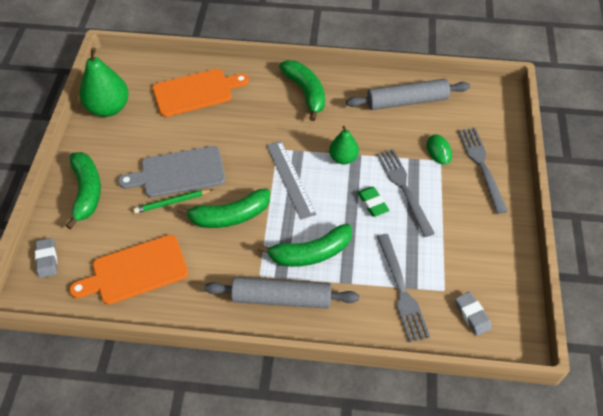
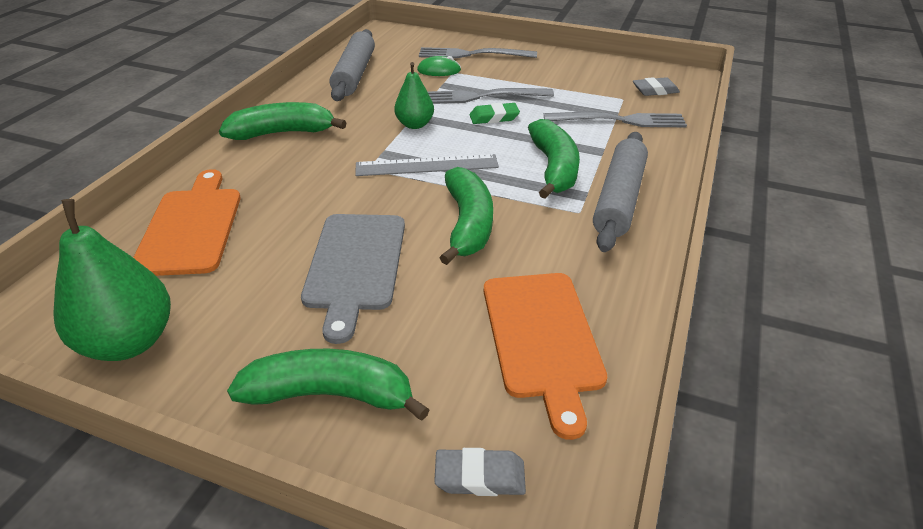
camera: 75 degrees left, 15 degrees down
(172, 202) = (414, 280): green pencil -> none

